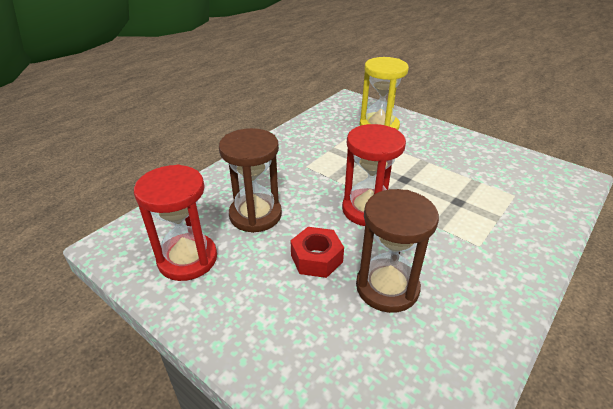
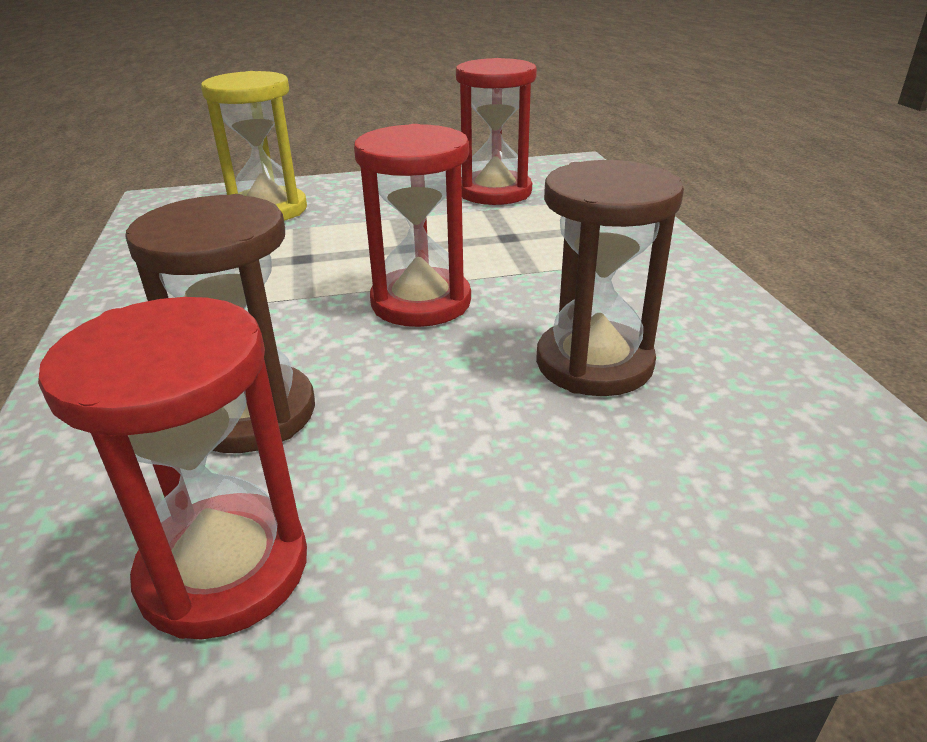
camera: 50 degrees left, 5 degrees down
(316, 258) = (455, 397): red nut -> none
(496, 171) = (495, 192): none -> red hourglass

